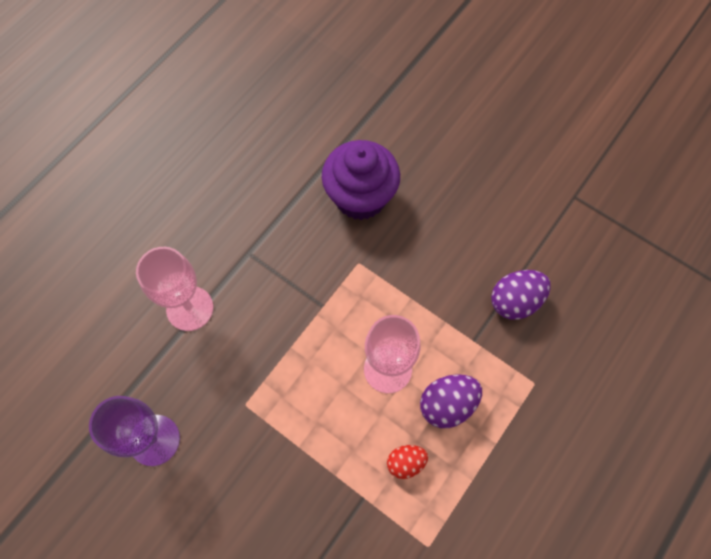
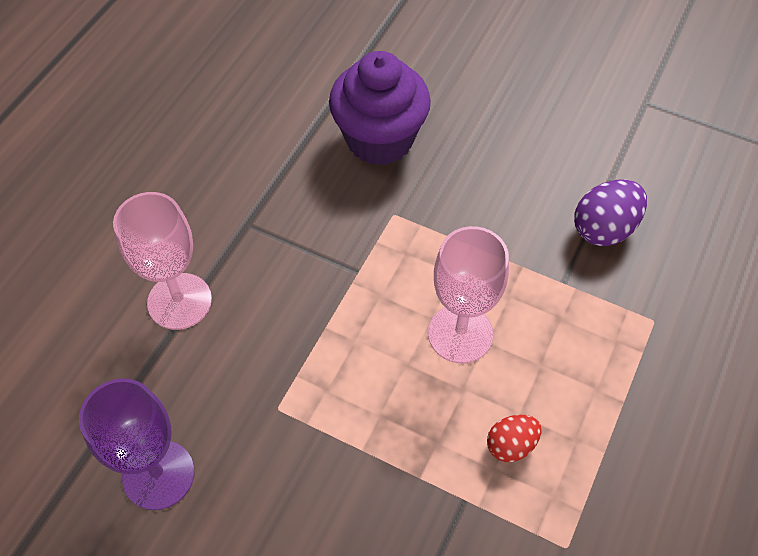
camera: 10 degrees left, 10 degrees down
(447, 404) = (548, 364): purple egg -> none

